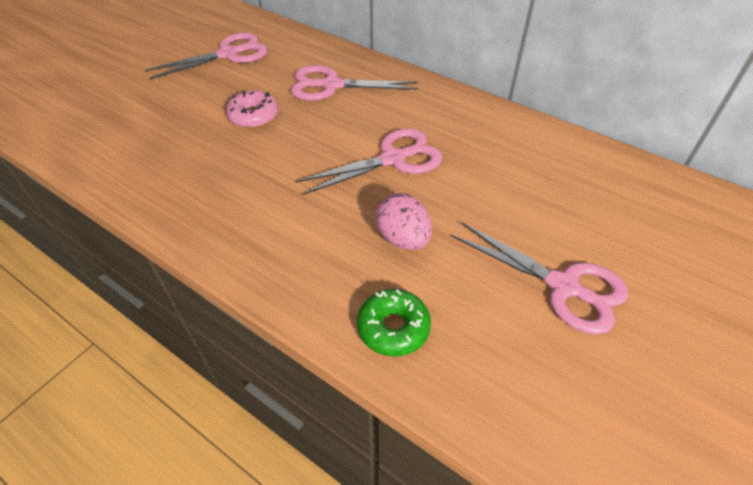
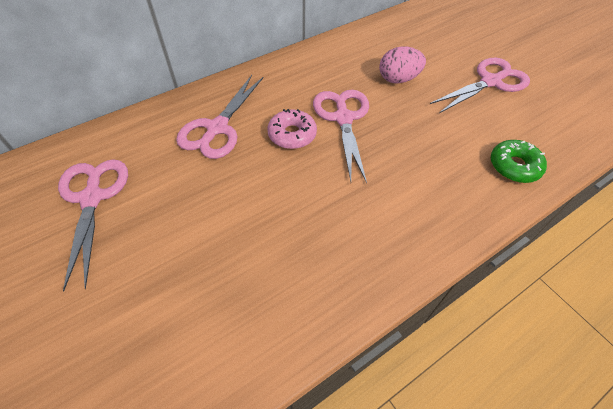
camera: 70 degrees left, 5 degrees up
(253, 116) = (230, 197): pink donut -> pink donut (292, 135)
(403, 238) = (433, 138): pink egg -> pink egg (398, 79)

